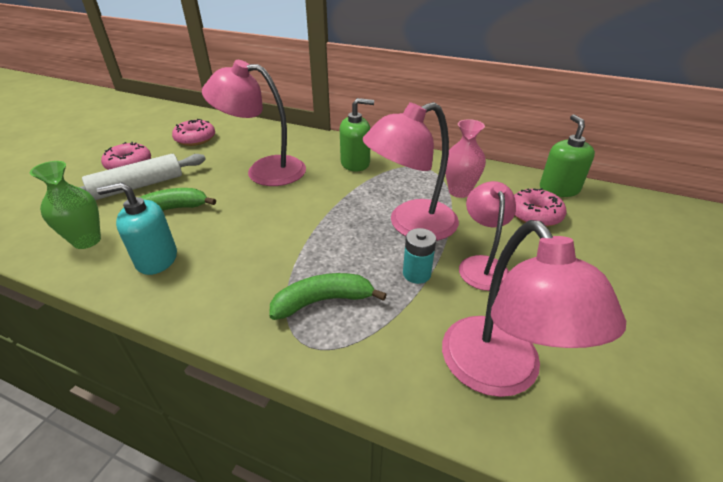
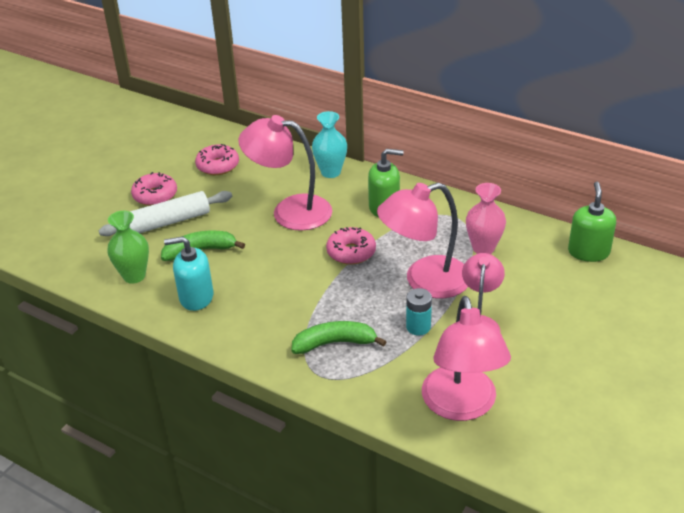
camera: 10 degrees right, 0 degrees up
(301, 139) = (330, 172): none -> turquoise vase
(535, 215) = (549, 279): pink donut -> pink donut (351, 252)

